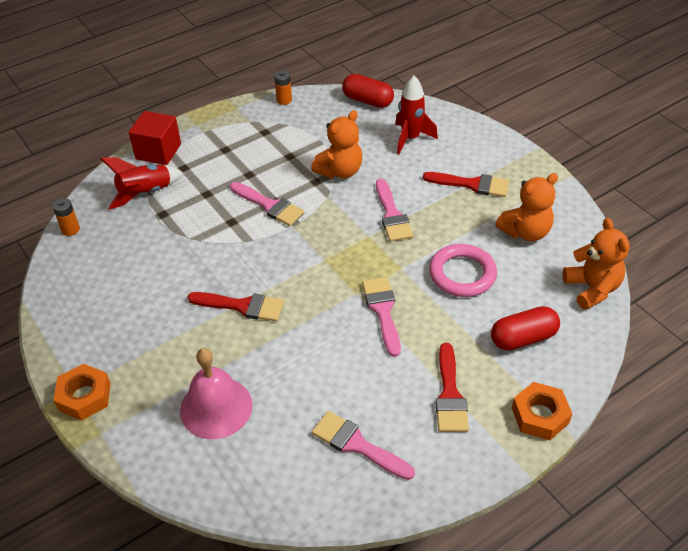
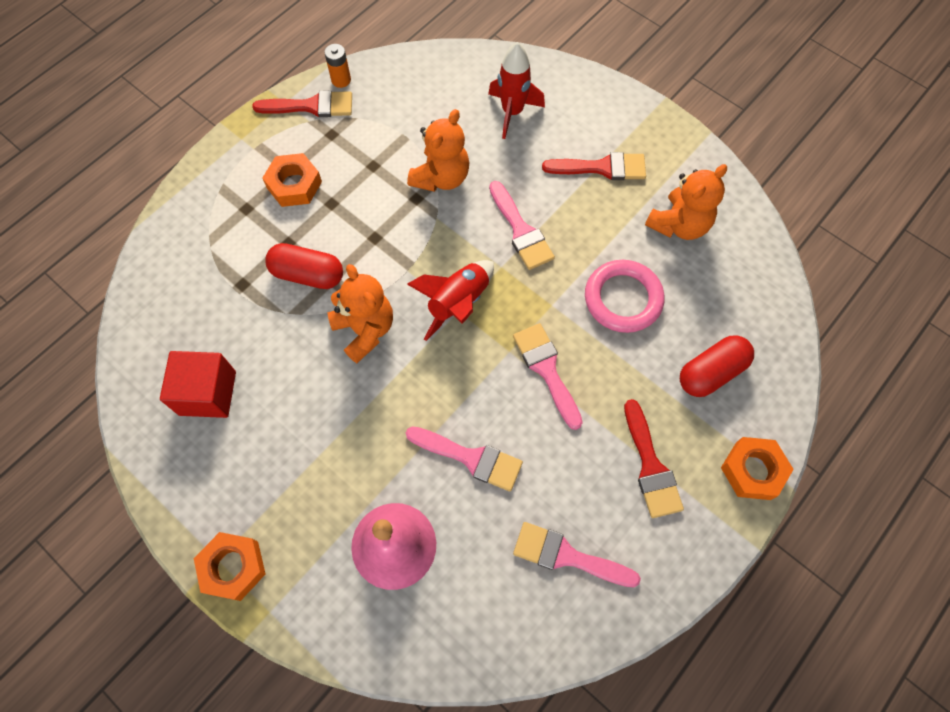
camera: 15 degrees left, 20 degrees up
(70, 229) = (132, 331): orange battery -> none
(145, 193) = (210, 257): red rocket -> red rocket (458, 303)
(158, 151) = (206, 189): red cube -> red cube (207, 393)
(225, 158) = (294, 185): none -> orange nut
(242, 306) = (382, 399): red brush -> red brush (311, 106)
(269, 205) = (370, 246): pink brush -> pink brush (470, 458)
(367, 101) = (445, 63): red capsule -> red capsule (308, 274)
(592, 289) = (769, 289): orange teddy bear -> orange teddy bear (365, 330)

